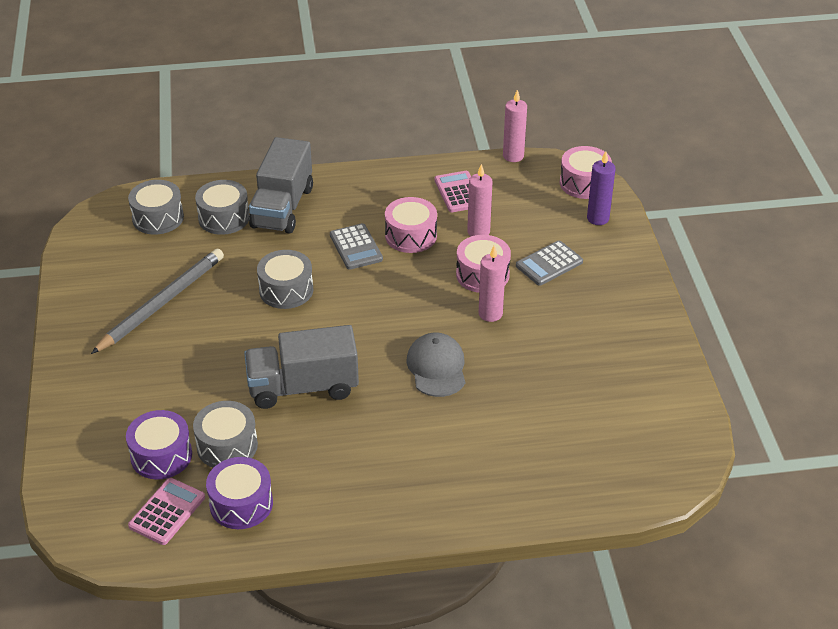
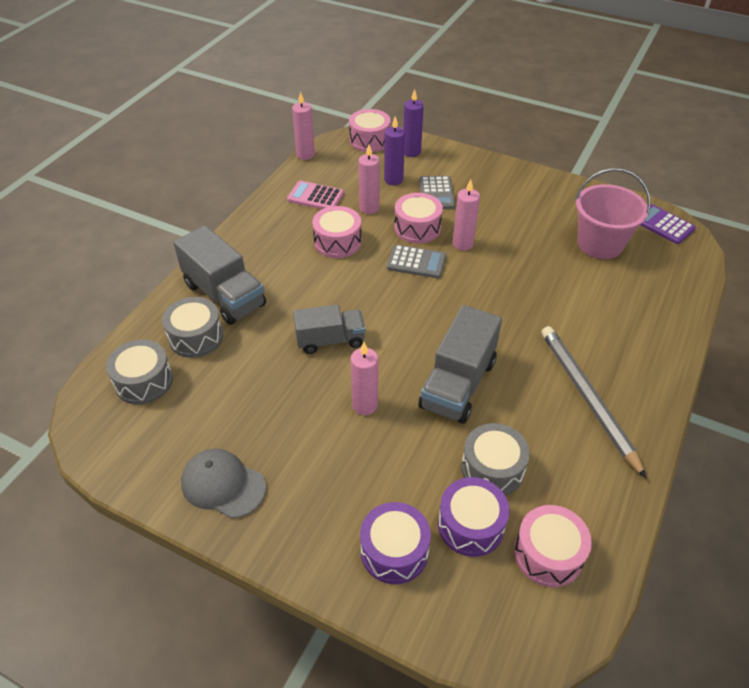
camera: 55 degrees left, 5 degrees up
(161, 303) = (265, 432): grey pencil -> grey pencil (587, 398)
(167, 512) = (548, 554): pink calculator -> pink drum
(233, 343) = (365, 405): none -> pink candle
(241, 504) = (571, 492): purple drum -> purple drum (394, 551)
(286, 290) = (330, 340): grey drum -> grey truck
(356, 247) = (320, 276): grey calculator -> grey calculator (416, 262)
(437, 367) = (497, 297): grey cap -> grey cap (223, 485)
(538, 227) = (393, 180): none -> purple candle
(593, 410) = (600, 244): none -> pink bucket
(681, 449) = (663, 225): none -> purple calculator

